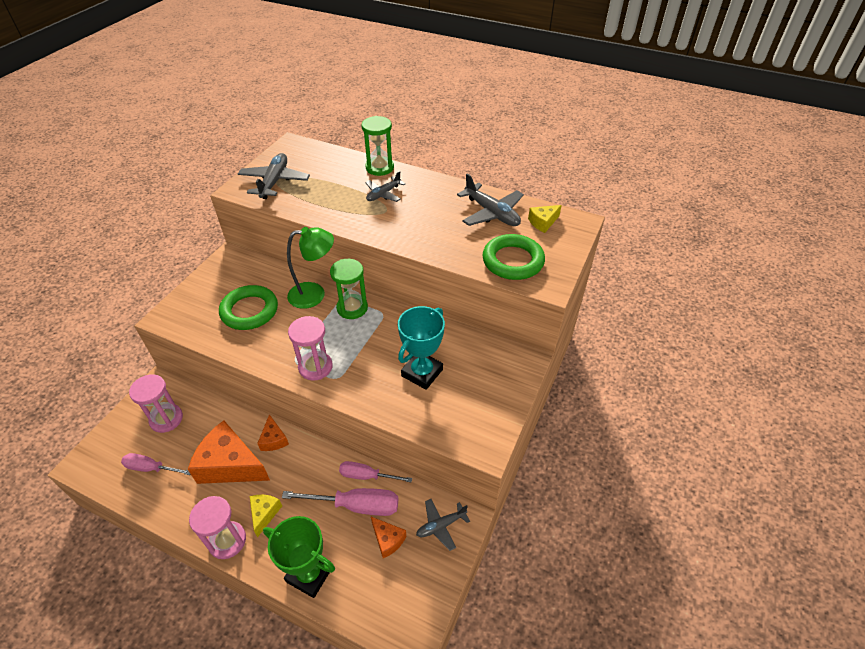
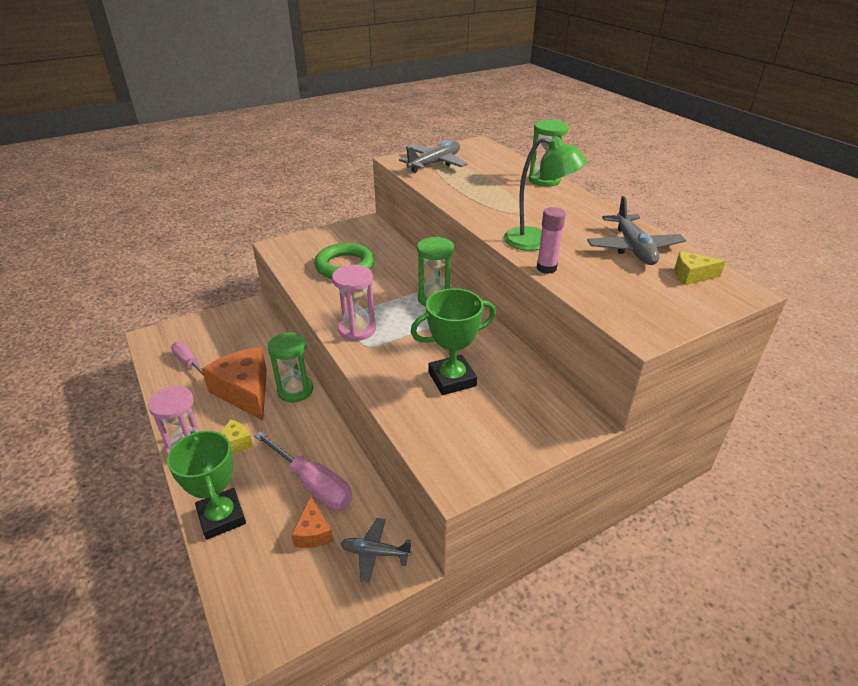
camera: 35 degrees right, 10 degrees down
(166, 419) = (232, 334): pink hourglass -> none
(273, 439) = (295, 390): orange cheese -> green hourglass
(314, 294) = (411, 275): green lamp -> green lamp (537, 241)
(367, 476) = (345, 464): pink screwdriver -> none
(383, 194) = (527, 199): grey plane -> none
(422, 373) = (452, 379): turquoise trophy -> green trophy
(450, 258) = (546, 268): none -> pink glue stick
(513, 261) = (617, 295): green ring -> none

